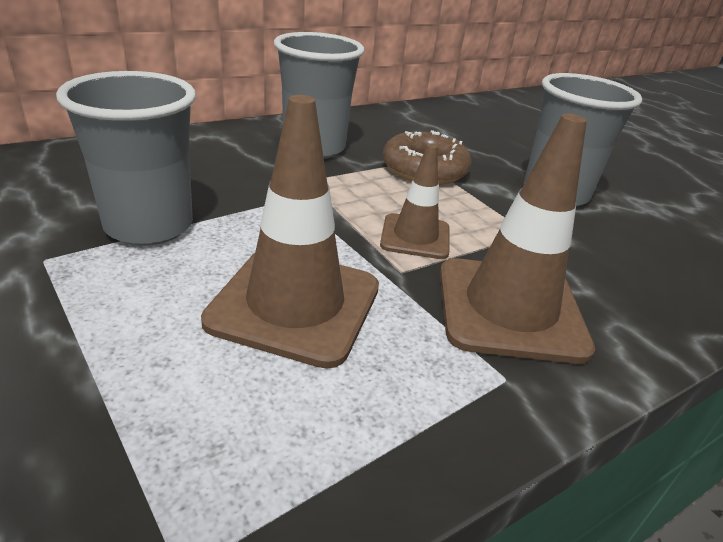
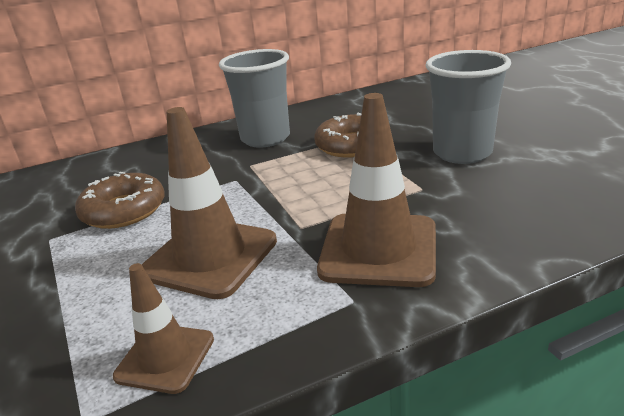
camera: 15 degrees right, 5 degrees down
(149, 226) = (124, 210): grey cup -> brown donut
(415, 237) = (322, 200): brown traffic cone -> brown traffic cone (165, 357)

